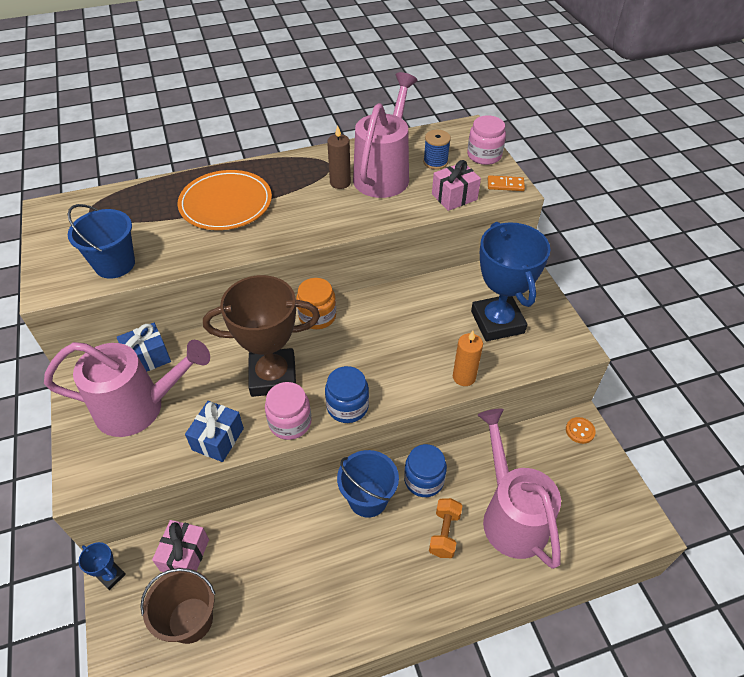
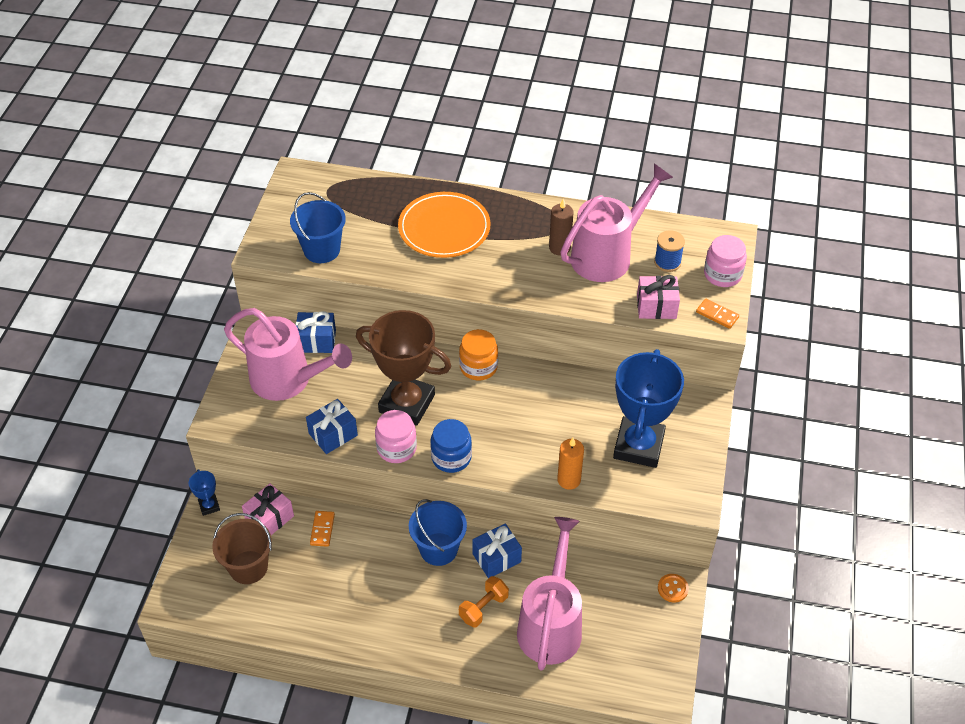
camera: 30 degrees right, 0 degrees up
(246, 538) = (322, 529): none -> orange domino
(424, 480) = (496, 558): blue jar -> blue gift

